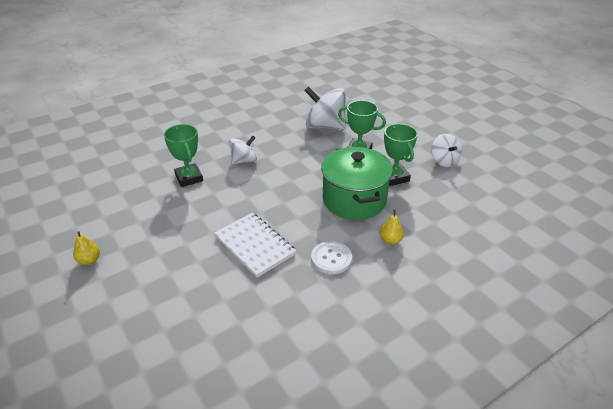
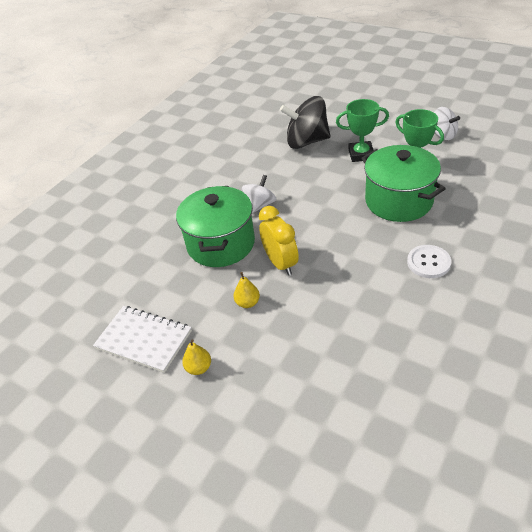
camera: 20 degrees left, 5 degrees up
(189, 178) = (221, 244): green trophy -> green pot
(217, 210) = (281, 263): none -> yellow clock
(254, 245) = (349, 281): white notebook -> white notebook (144, 340)
(325, 126) = (306, 141): white spinning top -> black spinning top
(390, 240) = (463, 224): yellow pear -> yellow pear (247, 303)

